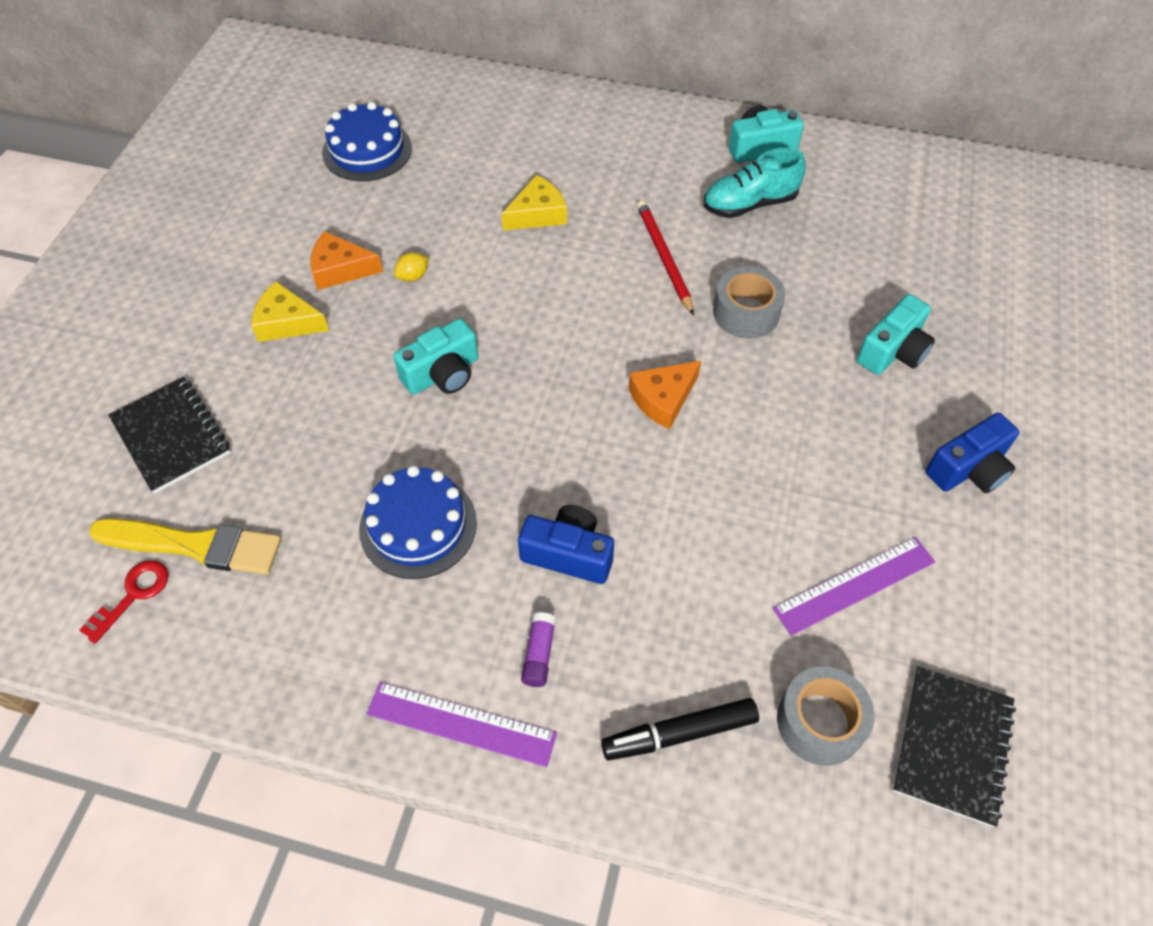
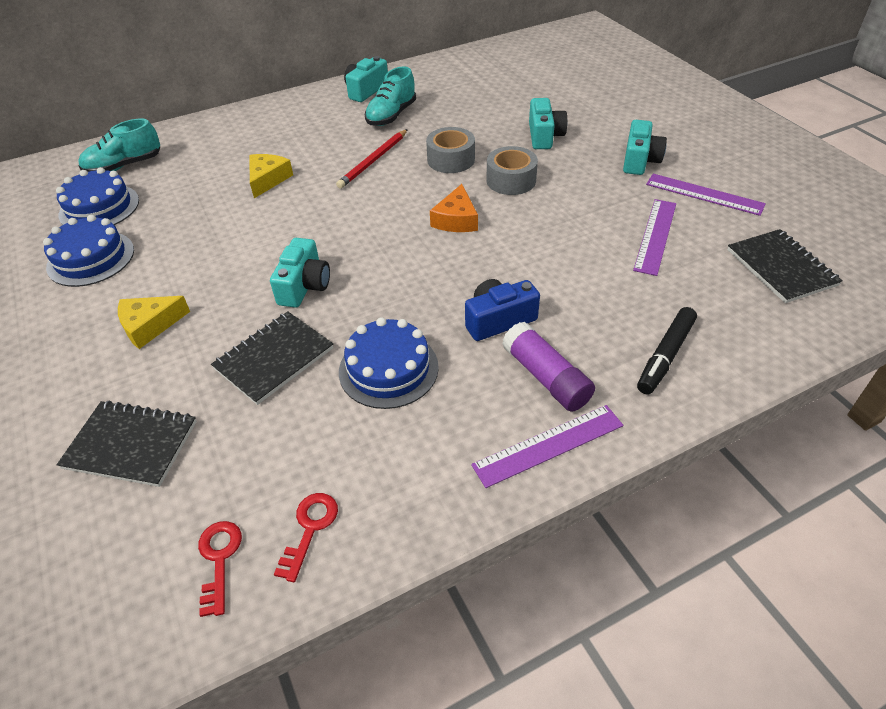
camera: 40 degrees left, 10 degrees down
(194, 545) = (234, 493): yellow brush -> none
(211, 626) = (310, 529): none -> red key
(310, 209) = (91, 258): none -> blue cake
(340, 269) = (157, 276): orange cheese -> none
(342, 436) = (274, 359): none -> black notebook
(413, 276) = (219, 251): yellow lemon -> none
(432, 109) = (124, 166): none -> turquoise shoe
(539, 654) = (546, 377): purple glue stick -> purple glue stick, size x1.80
(664, 258) = (374, 160): red pencil -> red pencil turned 90 degrees counterclockwise
(820, 722) = (718, 300): grey tape -> grey tape (511, 180)
(969, 469) = (640, 160): blue camera -> turquoise camera
(989, 576) = (704, 194): none -> purple ruler

